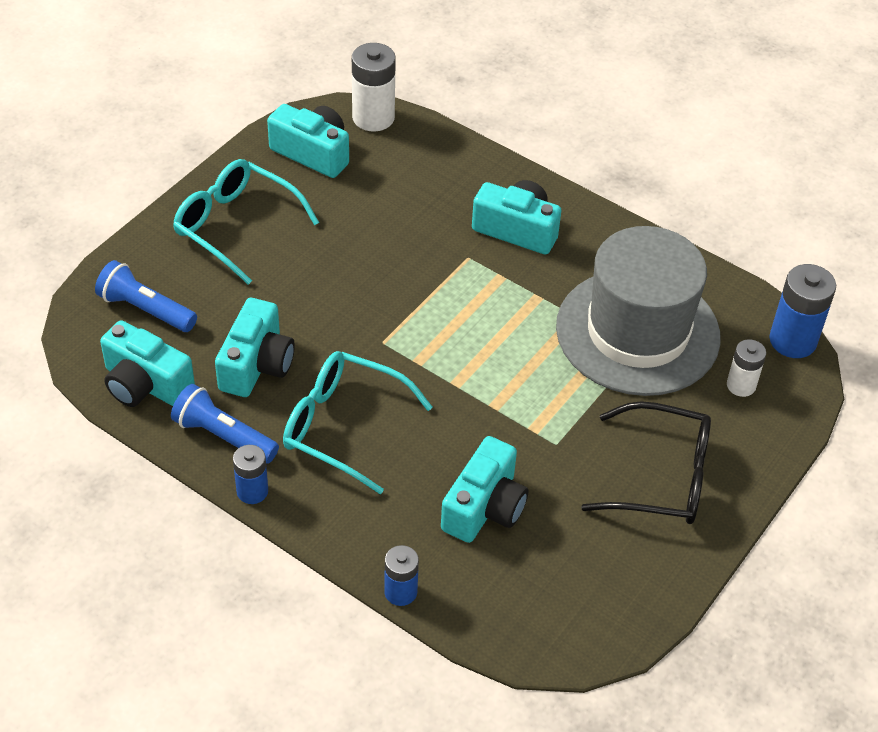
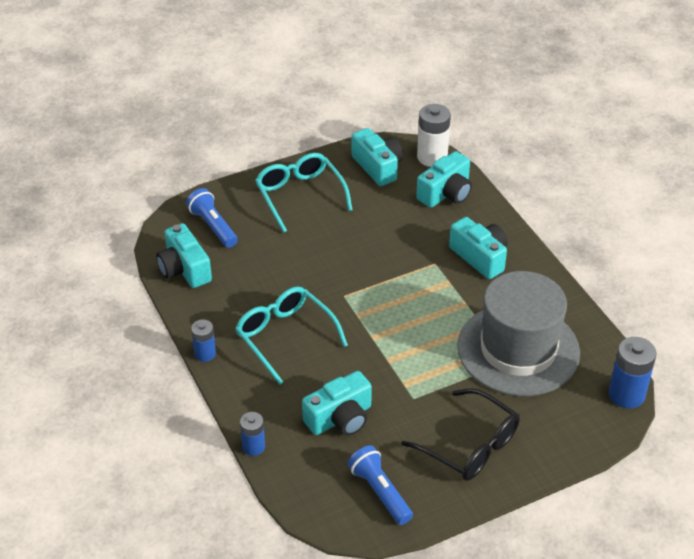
camera: 30 degrees right, 5 degrees down
(223, 436) = (209, 316): blue flashlight -> blue flashlight (380, 492)
(256, 364) = (257, 281): turquoise camera -> turquoise camera (446, 193)
(741, 385) = (567, 409): white battery -> none

